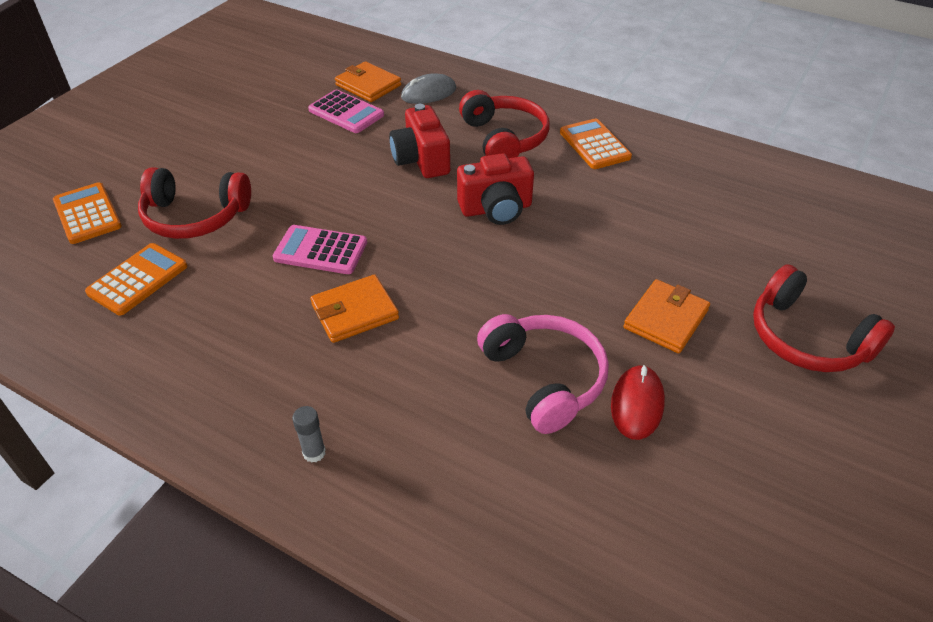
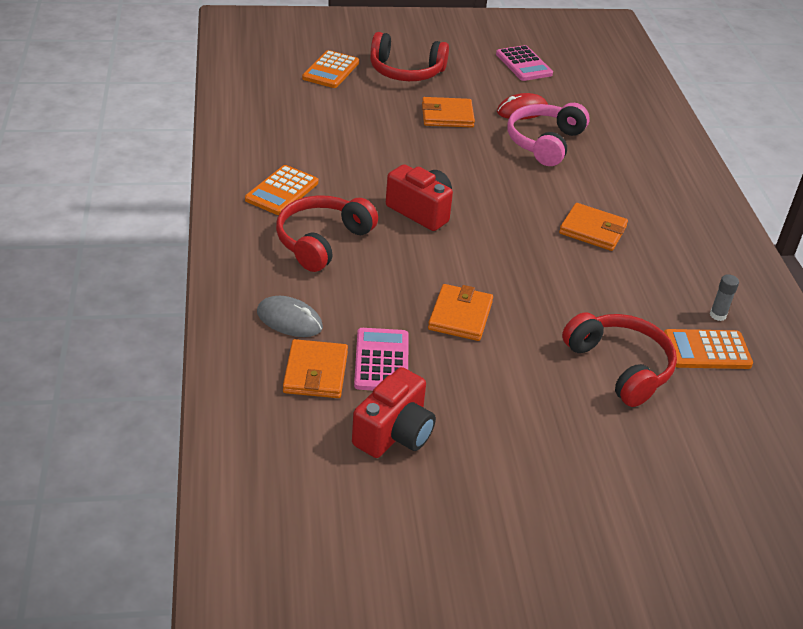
camera: 130 degrees left, 5 degrees down
(87, 214) = (702, 440): orange calculator -> orange calculator (331, 70)
(314, 452) = (691, 198): grey glue stick -> grey glue stick (718, 315)
(320, 250) = (565, 274): pink calculator -> pink calculator (523, 64)
(345, 166) = (460, 316): none -> orange wallet
(421, 160) = (403, 274): red camera -> red camera (394, 433)
(807, 338) = (406, 71): red headphones -> red headphones turned 90 degrees clockwise

